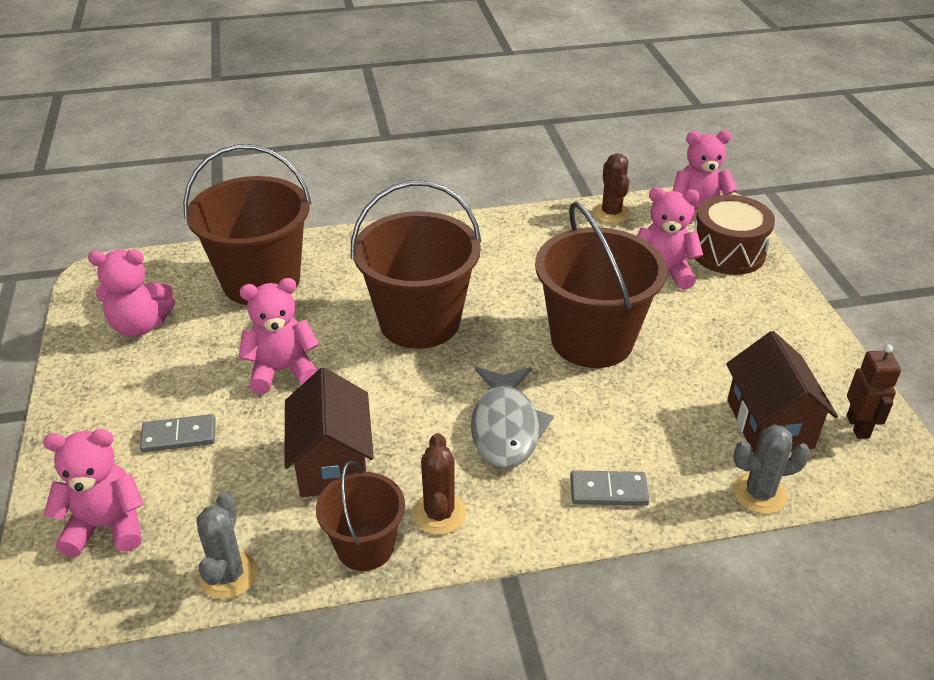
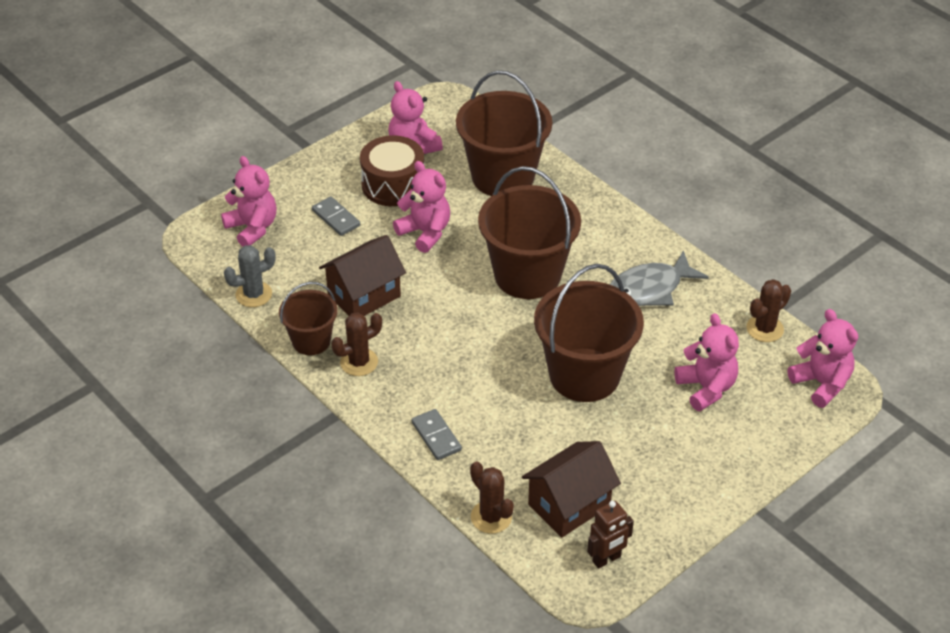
camera: 60 degrees right, 5 degrees up
(506, 427) = (456, 363): grey fish -> grey fish (649, 289)
(727, 252) = (774, 421): brown drum -> brown drum (393, 185)
(759, 493) = (491, 517): grey cactus -> brown cactus

